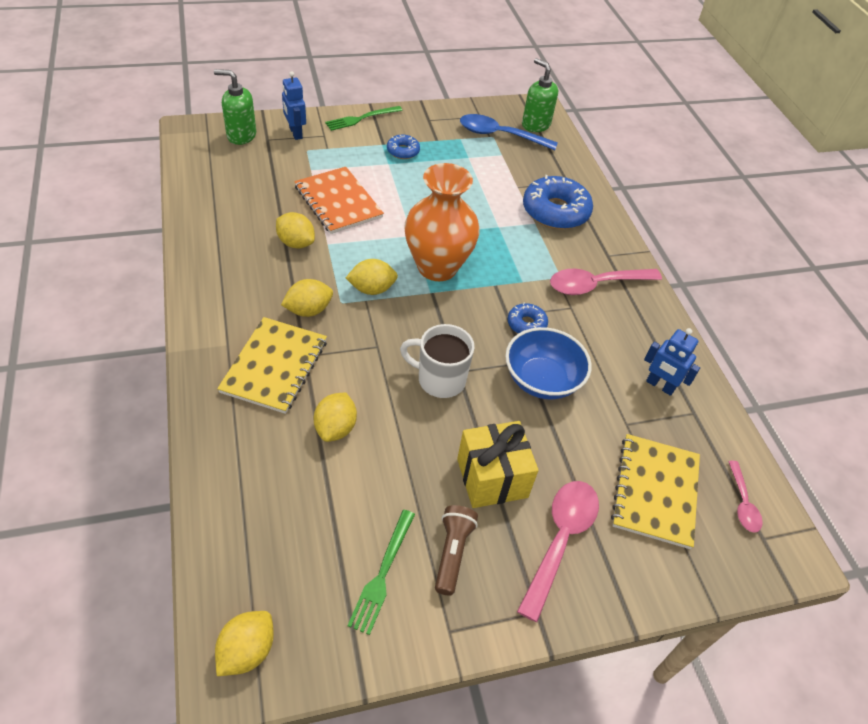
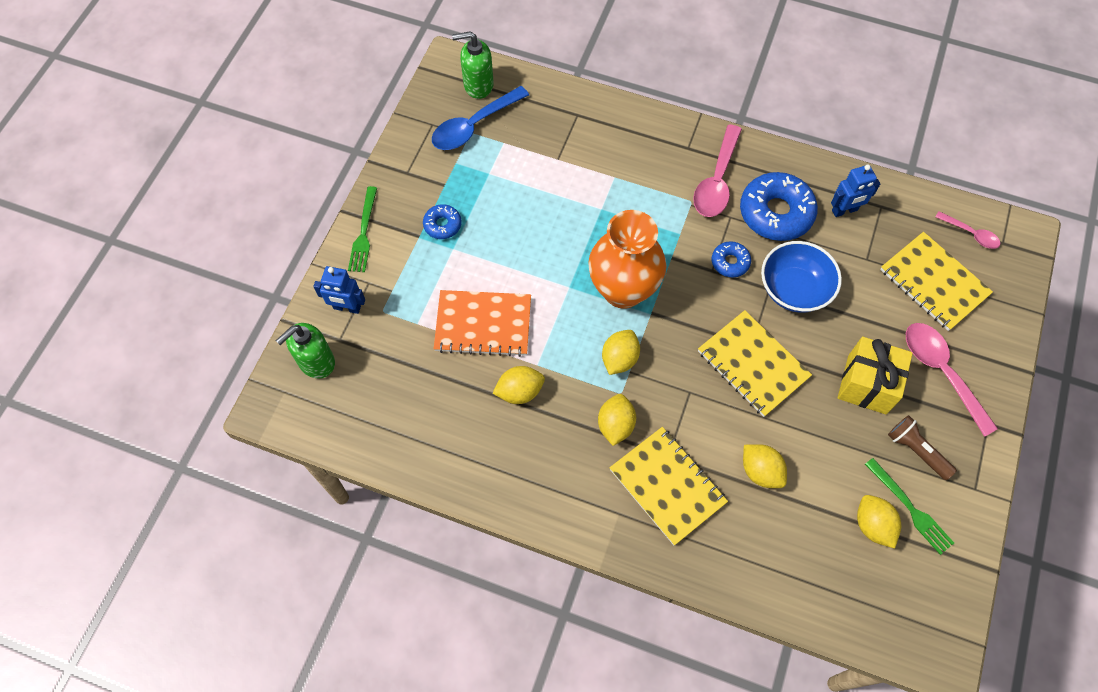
camera: 50 degrees left, 15 degrees up
(247, 651) = (927, 633): yellow lemon -> yellow lemon (872, 525)
(440, 379) = (753, 364): white mug -> yellow notebook
(555, 211) = (610, 151): blue donut -> blue donut (776, 213)

